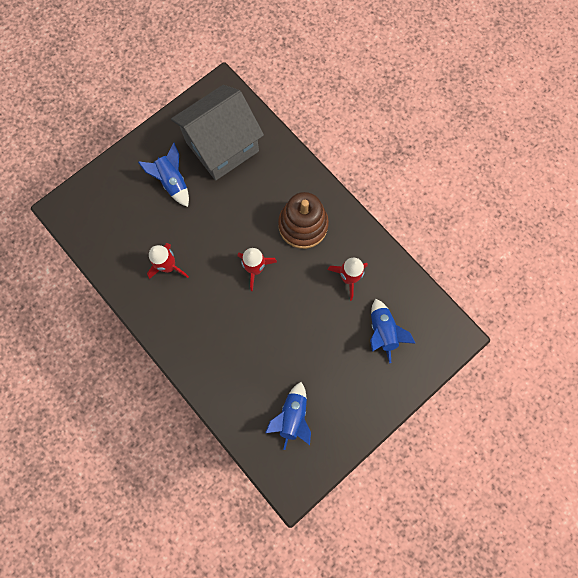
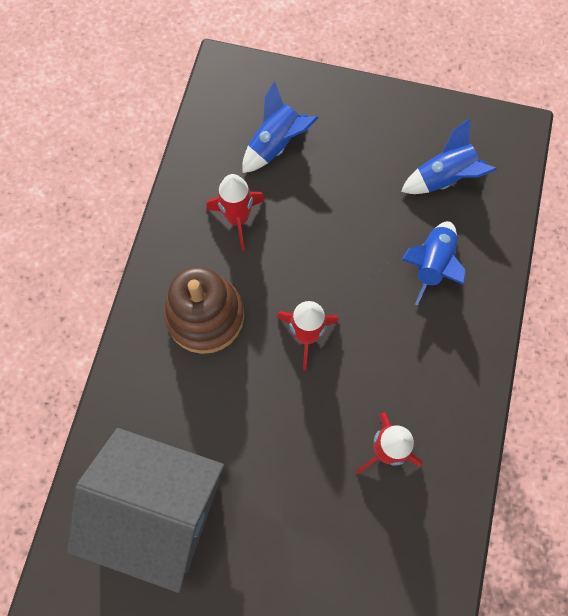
camera: 125 degrees left, 5 degrees down
(173, 182) = (263, 541): blue rocket -> blue rocket (431, 265)

